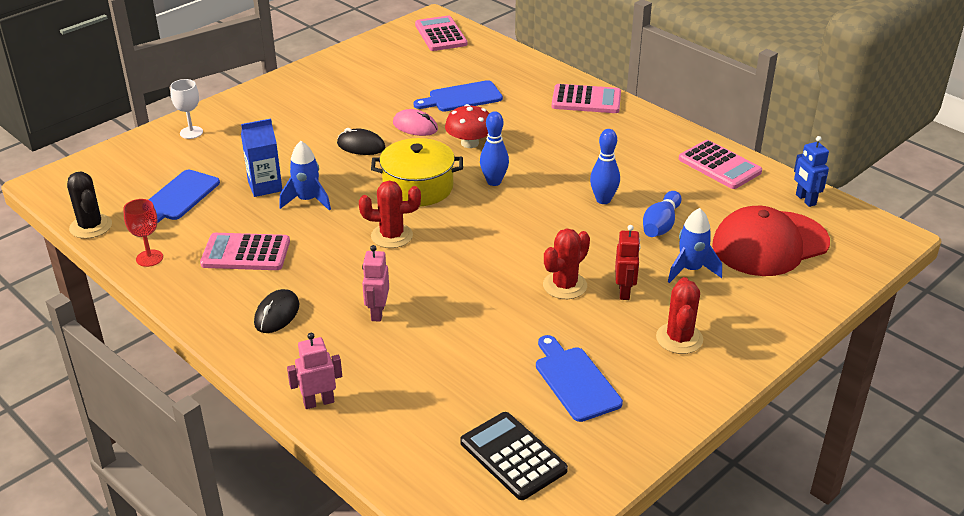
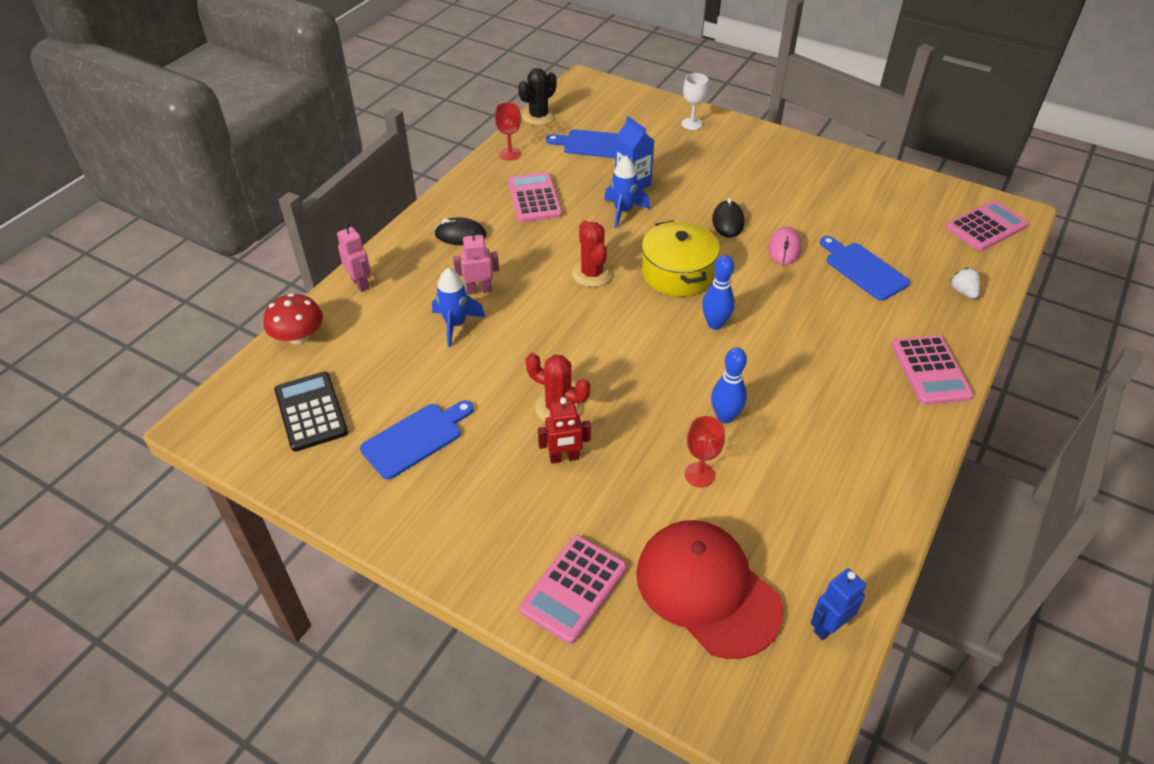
camera: 75 degrees right, 10 degrees up
(469, 143) = (777, 293): red mushroom -> red mushroom (298, 336)
(509, 64) = (963, 292): none -> white strawberry
(513, 456) = (311, 411): black calculator -> black calculator turned 60 degrees counterclockwise
(661, 225) = (699, 475): blue bowling pin -> red goblet
(679, 338) = (499, 514): red cactus -> none
(690, 270) = (623, 512): blue rocket -> blue rocket (455, 324)
(719, 166) = (859, 521): pink calculator -> pink calculator (573, 589)

